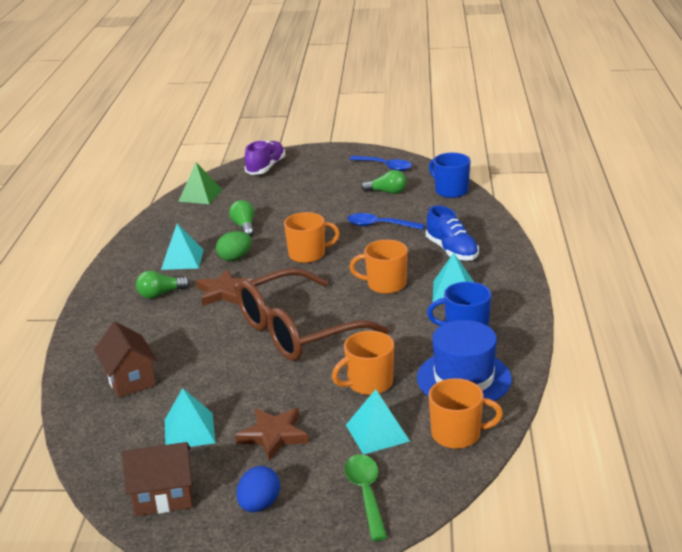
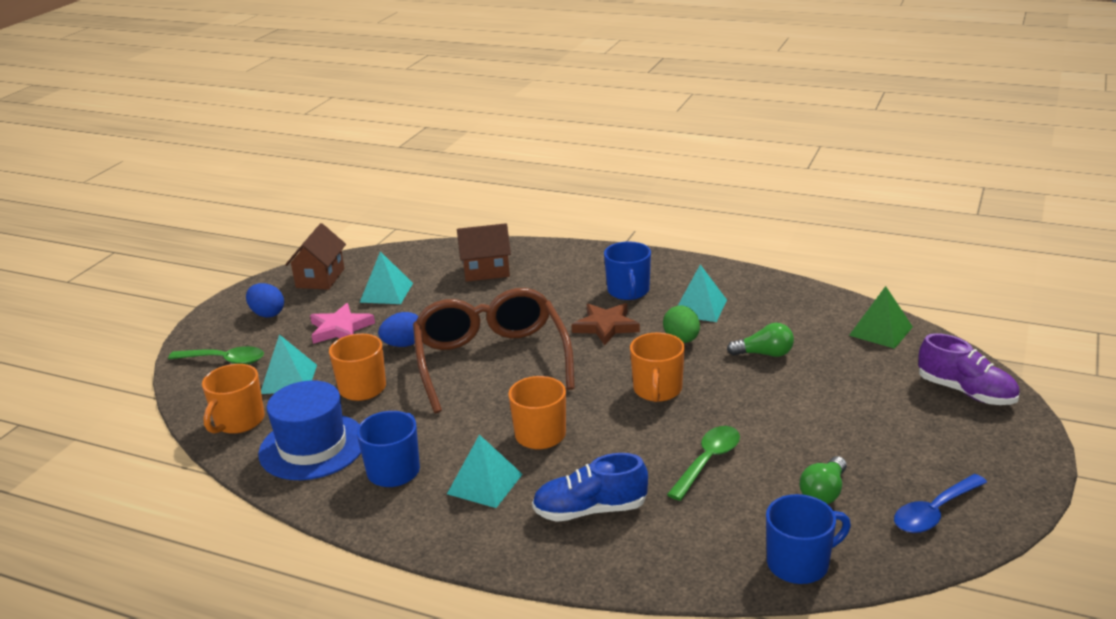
camera: 110 degrees right, 0 degrees up
(160, 294) = (628, 291): green light bulb -> blue mug
(273, 435) = (340, 328): brown star -> pink star
(289, 384) = (404, 344): none -> blue egg
(379, 225) = (708, 461): blue spoon -> green spoon

